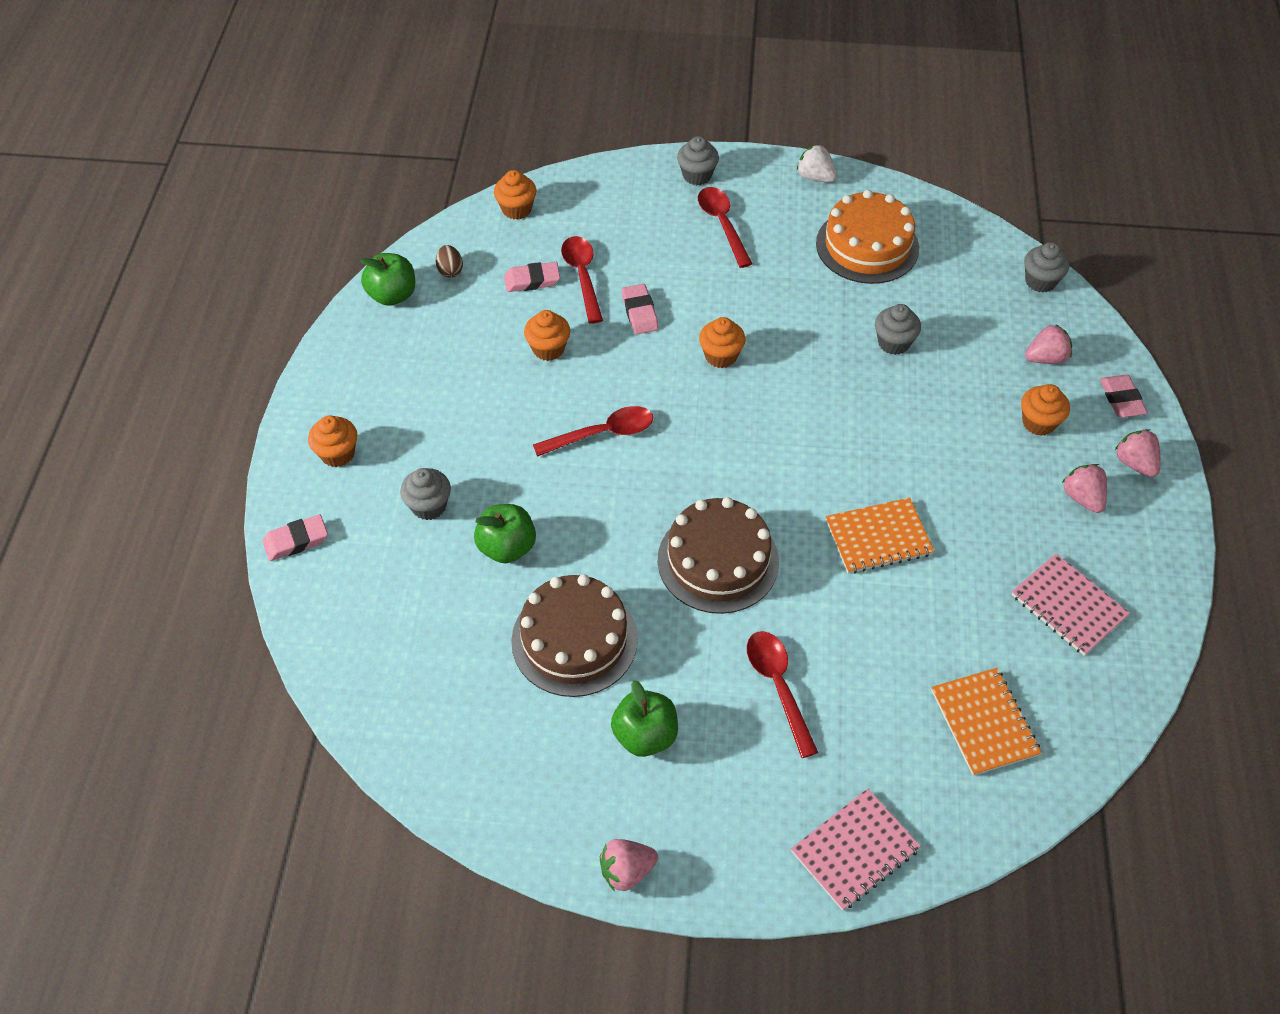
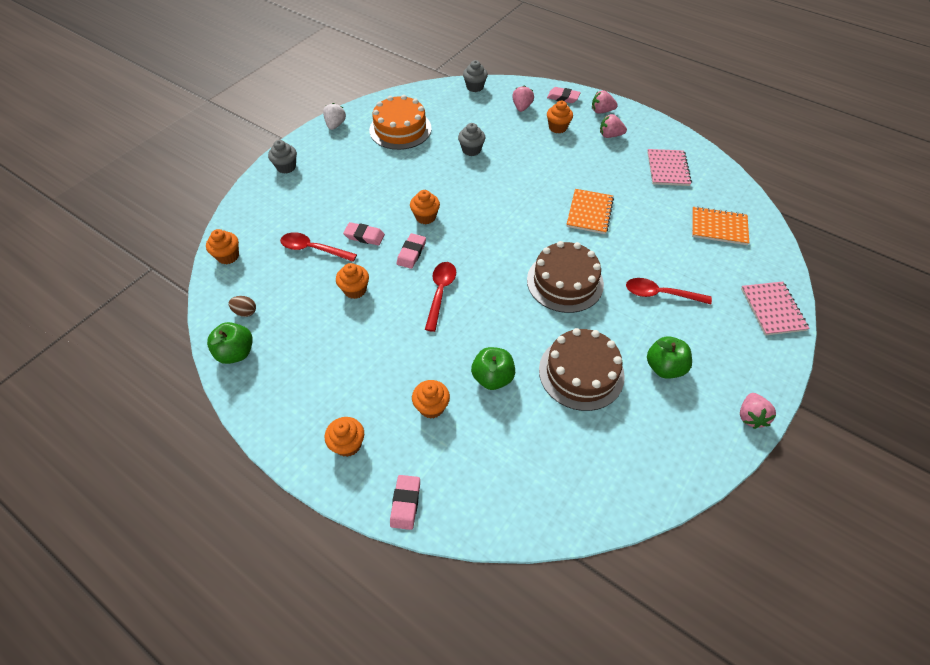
camera: 60 degrees left, 0 degrees up
(429, 506) = (431, 407): grey cupcake -> orange cupcake
(532, 280) = (293, 274): pink eraser -> pink eraser (411, 253)
(722, 225) = (333, 174): red spoon -> none
(815, 177) = (335, 125): white strawberry -> white strawberry turned 120 degrees clockwise
(1068, 606) = (667, 169): pink notebook -> pink notebook turned 75 degrees counterclockwise

